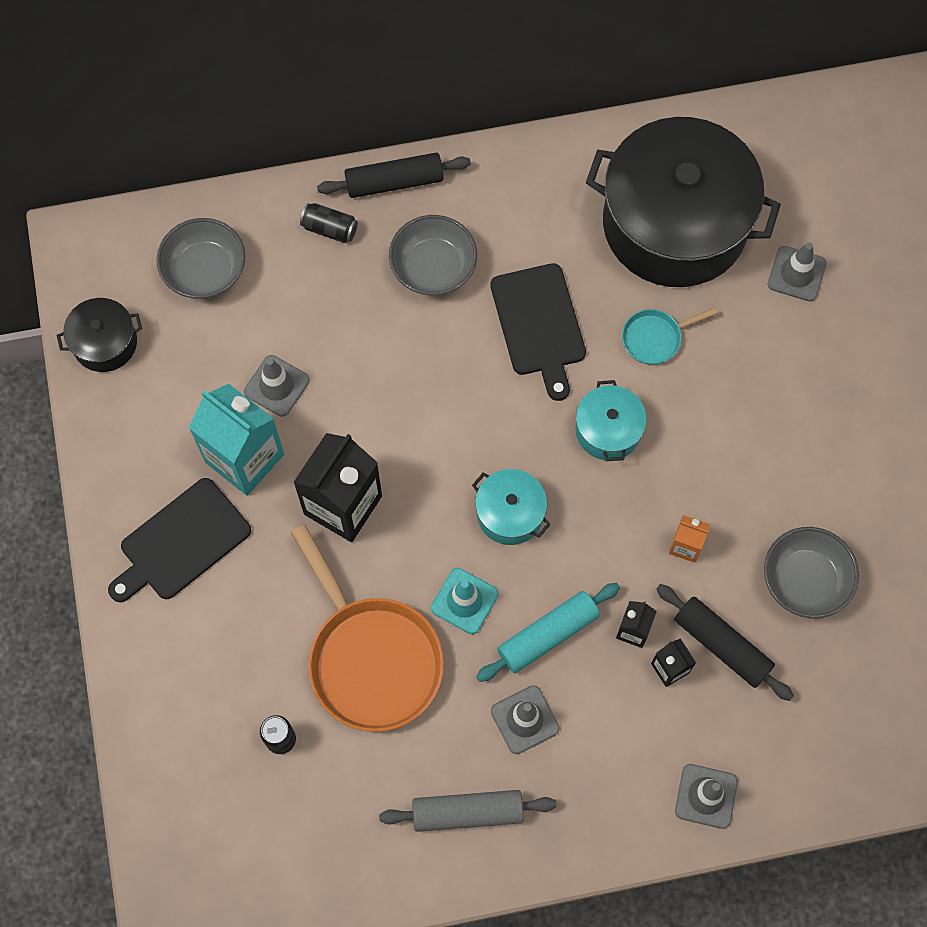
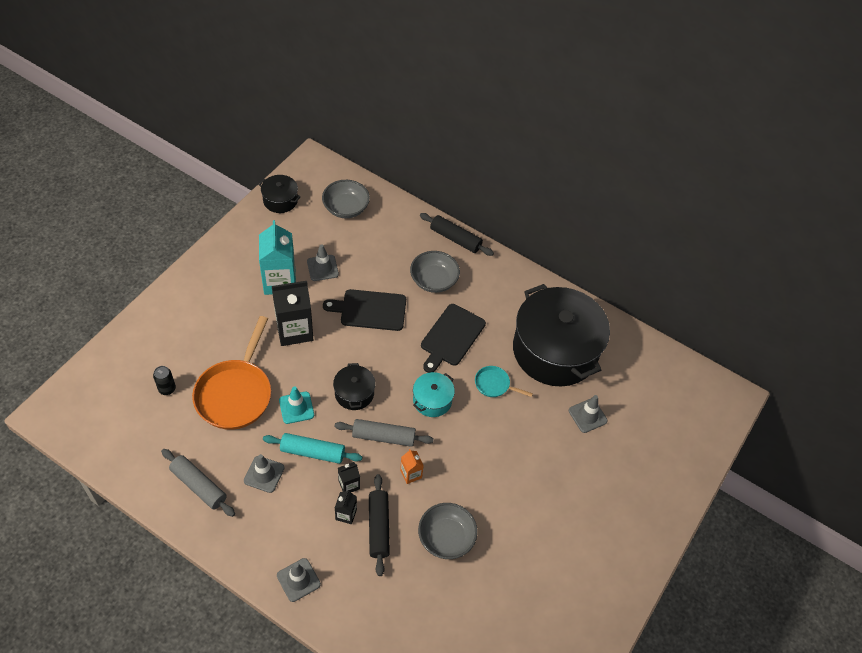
camera: 40 degrees right, 15 degrees down
(181, 542) = (221, 288): black cutting board -> black cutting board (370, 310)
(330, 229) = (410, 233): black can -> none
(510, 513) = (354, 393): turquoise pot -> black pot
(605, 532) = (383, 437): none -> grey rolling pin

